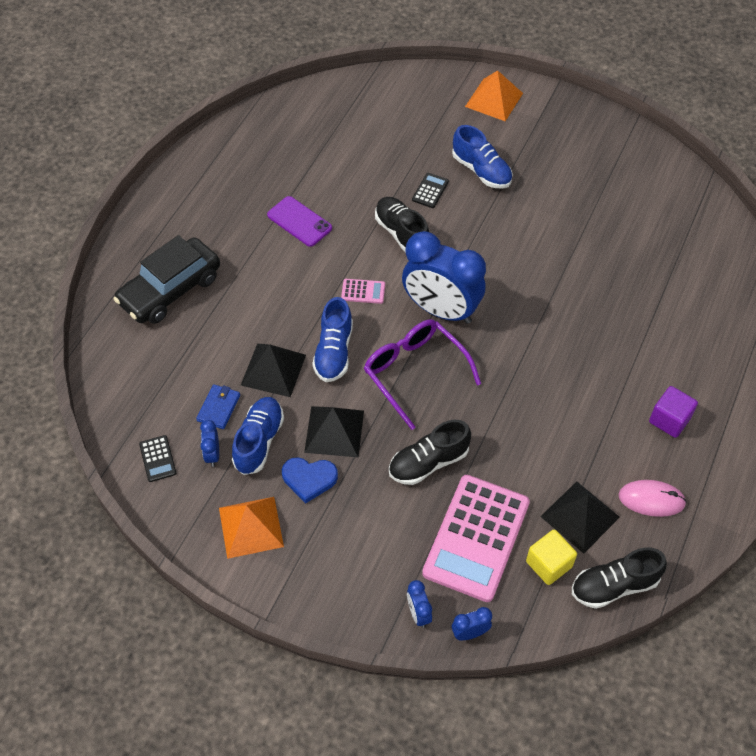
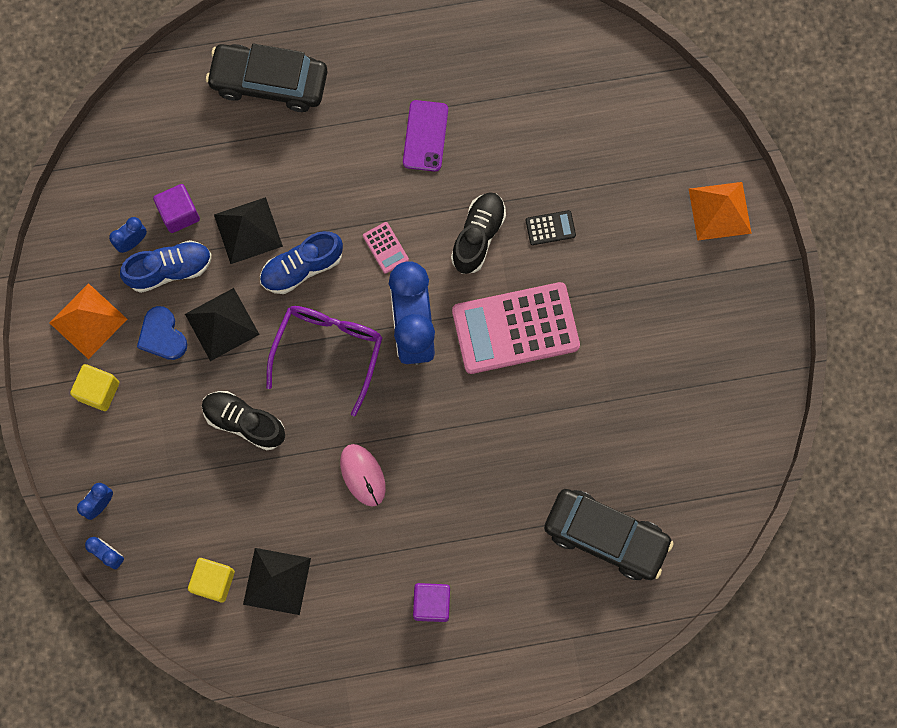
camera: 55 degrees right, 20 degrees up
(158, 459) = (99, 202): black calculator -> none
(218, 408) = (179, 213): blue wallet -> purple cube
(318, 555) = (98, 391): none -> yellow cube
(476, 538) = (199, 507): pink calculator -> pink calculator (515, 328)
(481, 171) = (612, 259): blue shoe -> none
(614, 585) = (229, 646): black shoe -> none
(651, 499) = (335, 632): pink mouse -> pink mouse (363, 475)
(687, 284) = (606, 536): none -> black car

